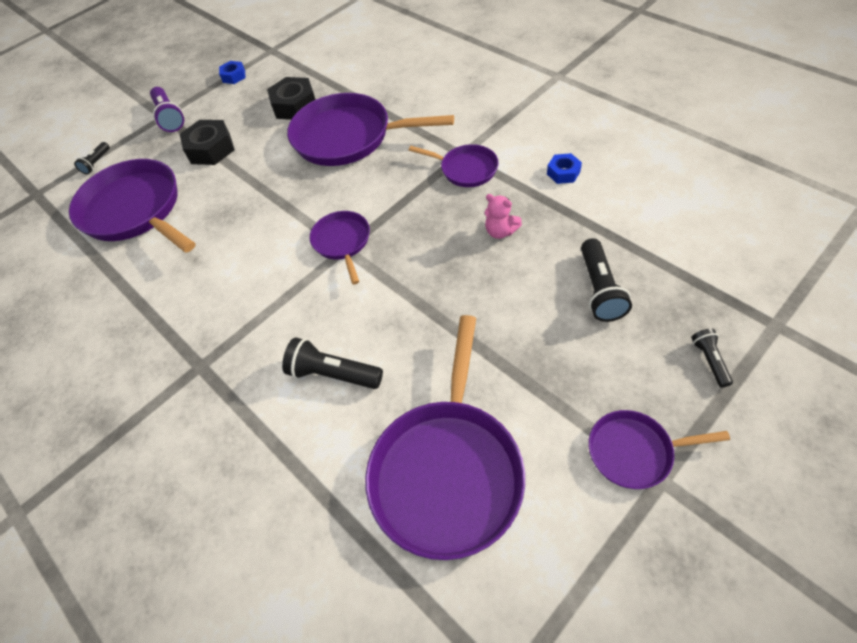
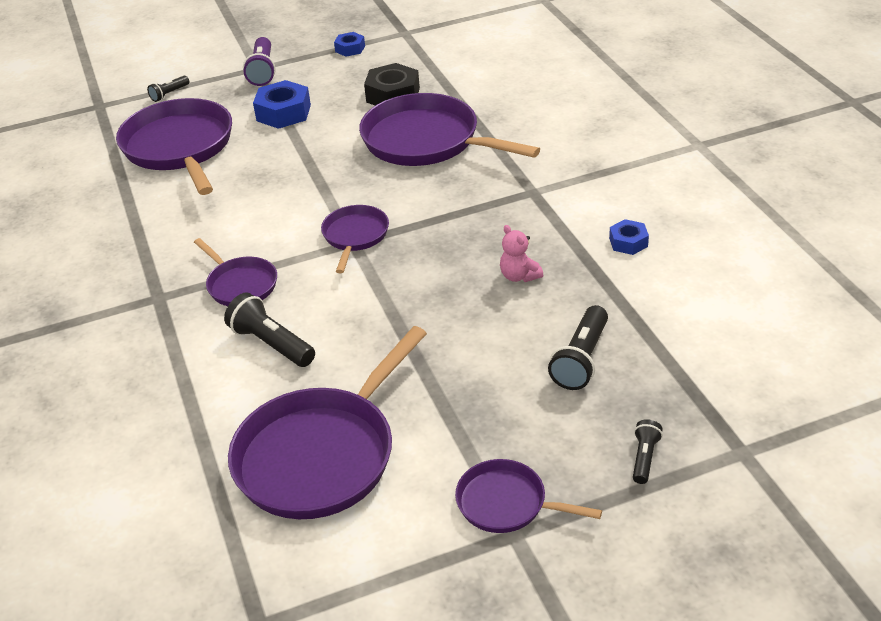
camera: 20 degrees right, 15 degrees down
(211, 149) = (283, 113): black nut -> blue nut
(465, 169) = (526, 207): purple pan -> purple pan (240, 285)

